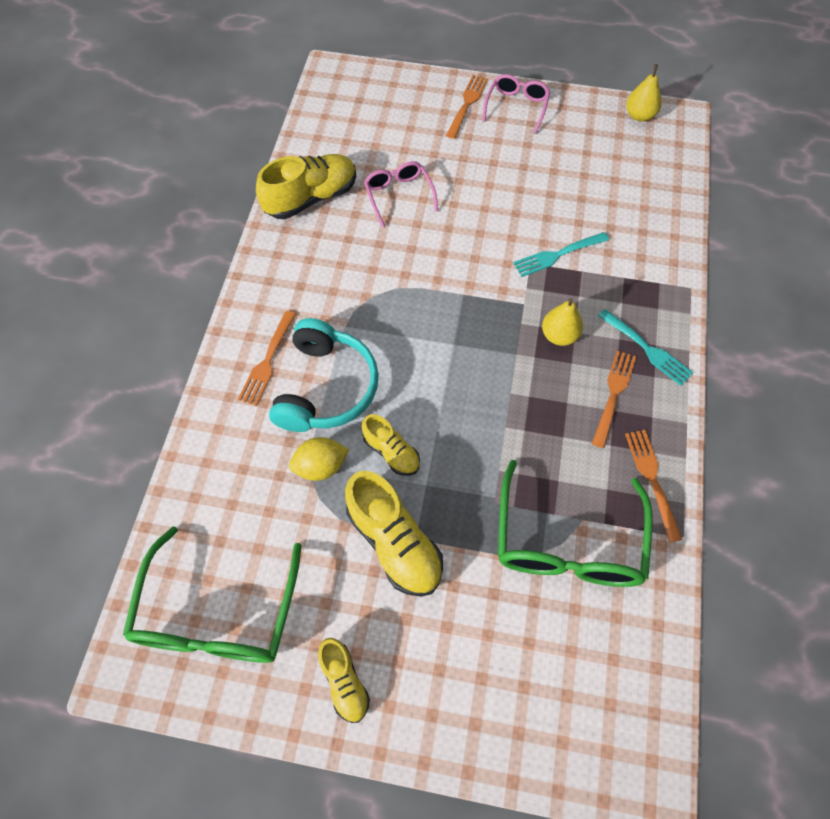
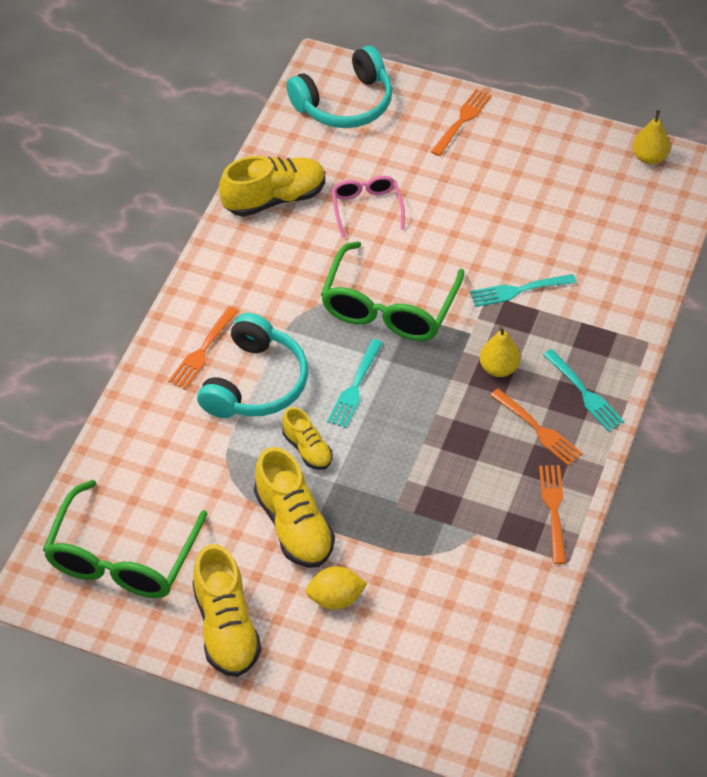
camera: 10 degrees right, 10 degrees down
(320, 466) = (237, 451): yellow lemon -> yellow lemon (335, 598)
(344, 682) = (226, 627): yellow shoe -> yellow shoe, size x1.74
(359, 102) = (345, 103): none -> turquoise headphones
(425, 377) = (355, 387): none -> turquoise fork
(516, 106) = (516, 130): pink glasses -> none
(567, 543) = (457, 550): green glasses -> green glasses (388, 308)
(613, 394) = (538, 429): orange fork -> orange fork turned 105 degrees clockwise

